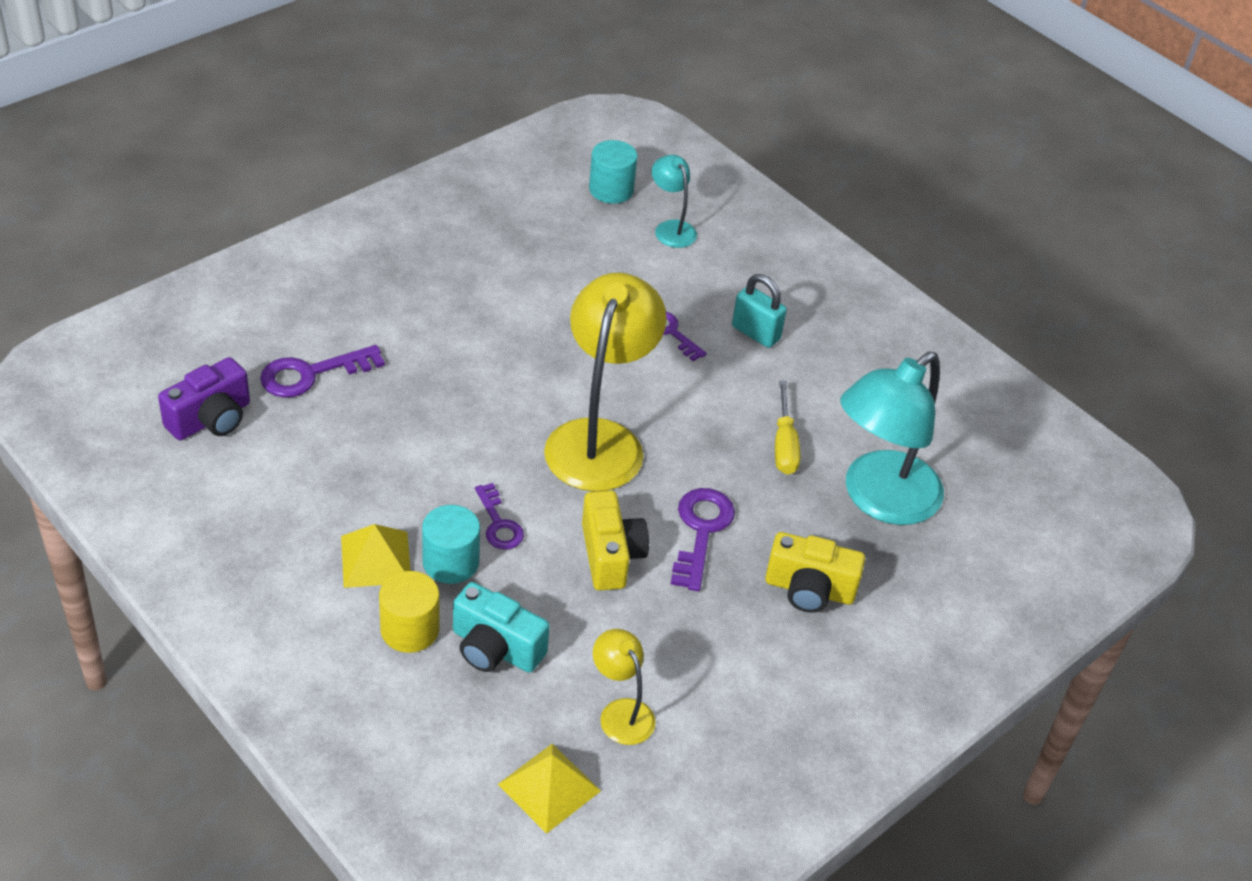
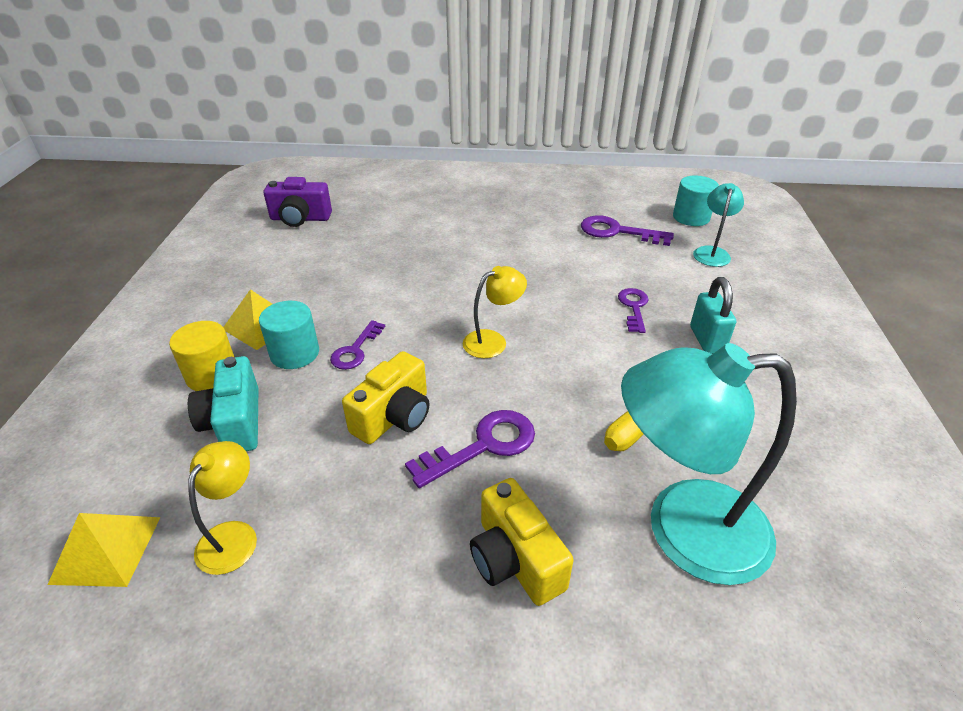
camera: 50 degrees right, 5 degrees down
(312, 374) = (378, 223): purple key -> purple key (617, 232)
(599, 439) = (493, 341): yellow lamp -> yellow lamp, size x0.49

